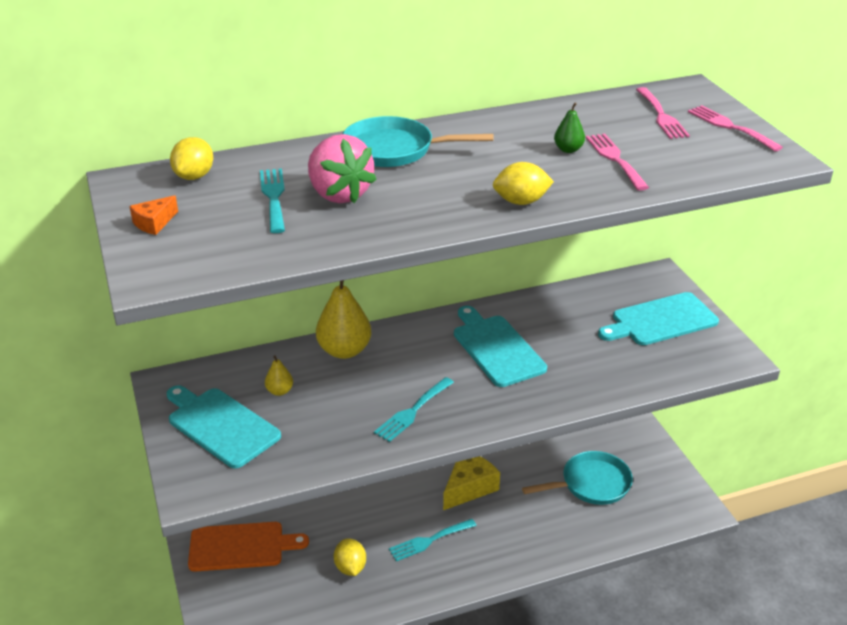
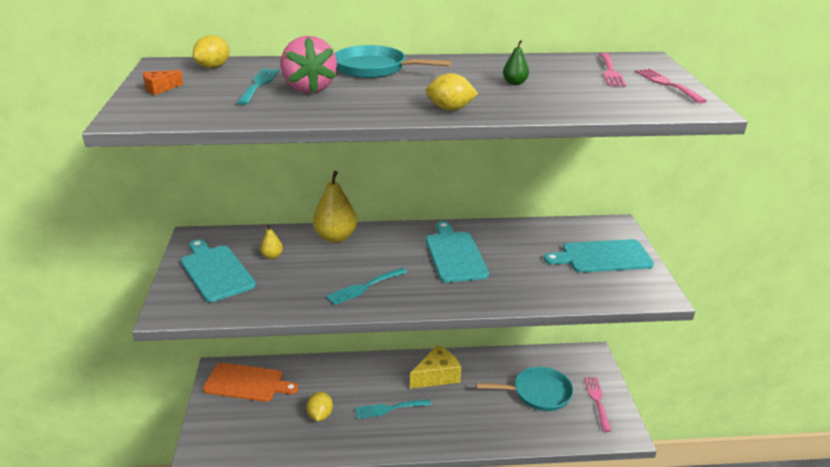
camera: 15 degrees right, 5 degrees down
(615, 159) = (550, 93): pink fork -> pink fork (597, 400)

